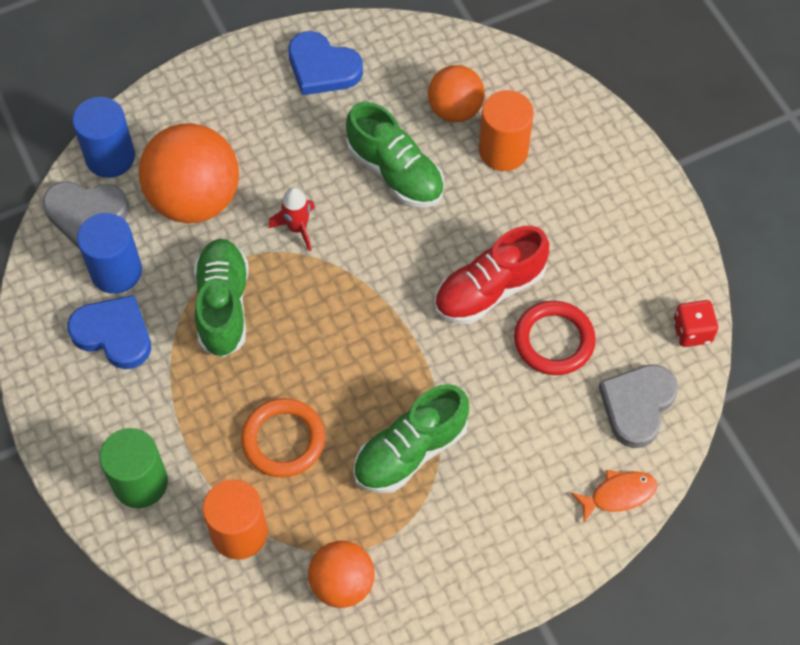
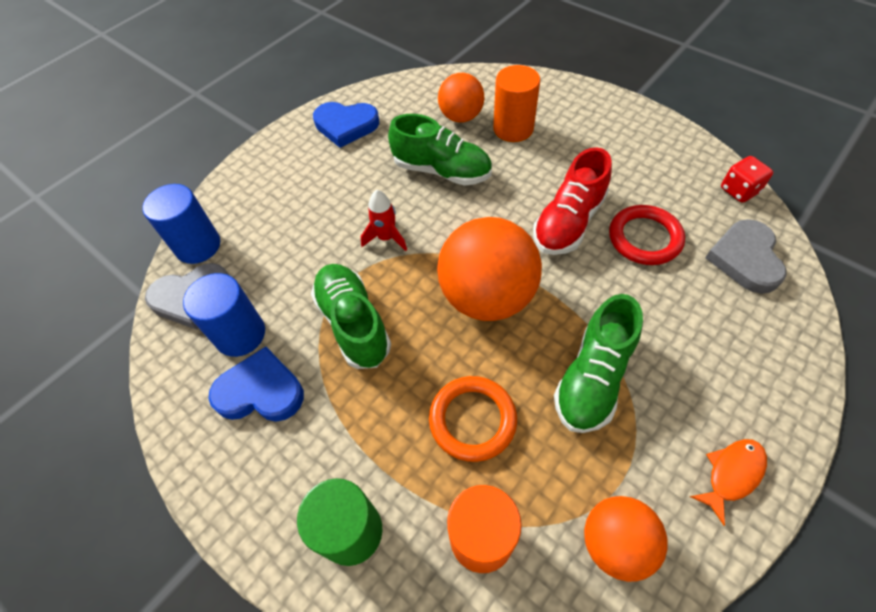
camera: 20 degrees left, 5 degrees down
(195, 199) = (287, 249): orange ball -> orange ball (487, 297)
(618, 494) = (790, 335): orange fish -> orange fish (731, 474)

